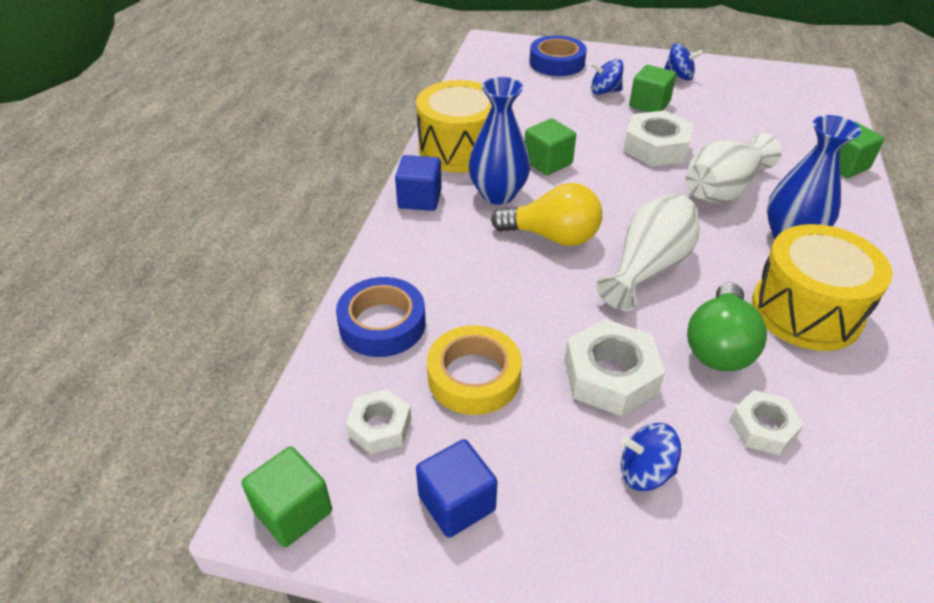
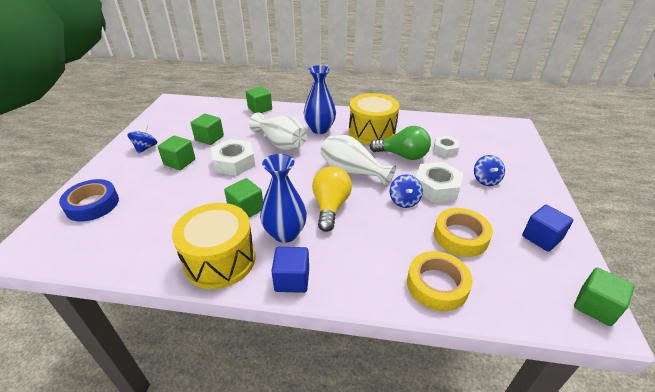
camera: 95 degrees left, 5 degrees down
(380, 427) = (517, 274): white nut -> none
(382, 324) = (437, 285): blue tape -> yellow tape
(604, 91) = (153, 180): blue spinning top -> blue spinning top (404, 201)
(719, 122) = (209, 138): none -> green cube

